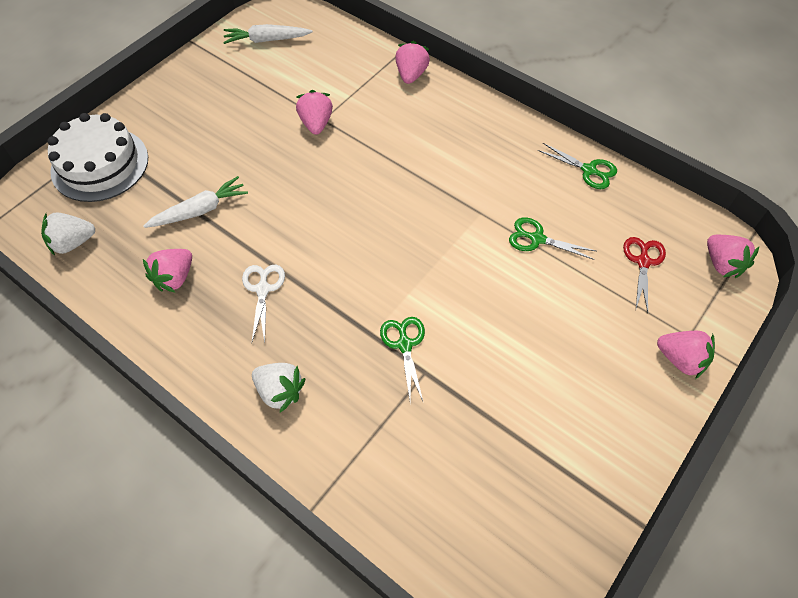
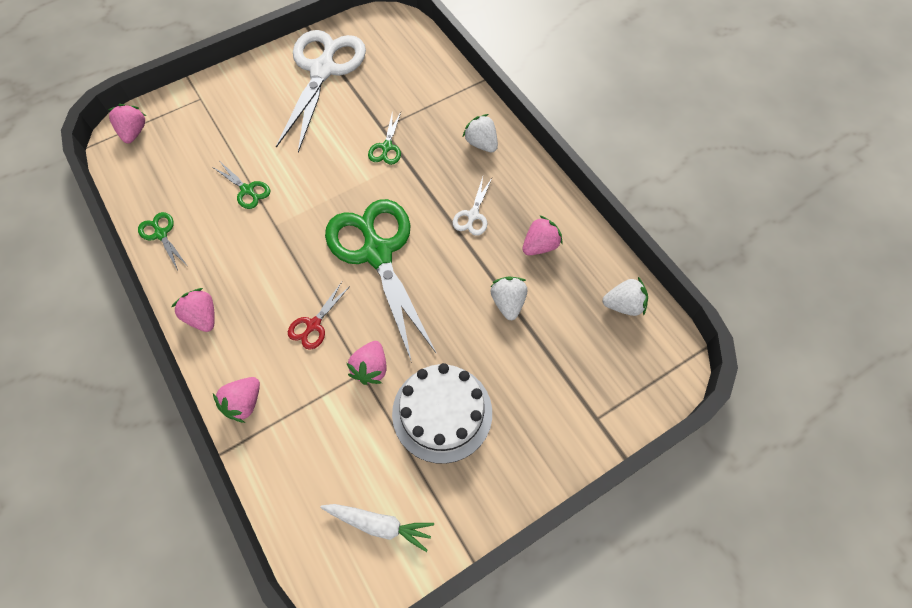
camera: 160 degrees left, 5 degrees up
(100, 164) = (597, 388): white cake -> white cake (442, 412)
(200, 210) = (508, 303): white carrot -> white strawberry
(355, 217) = (377, 253): none -> green scissors
(560, 441) = (323, 70): none -> white scissors
(643, 262) = (186, 150): red scissors -> red scissors (314, 325)
(680, 359) = (218, 88): pink strawberry -> pink strawberry (203, 317)

